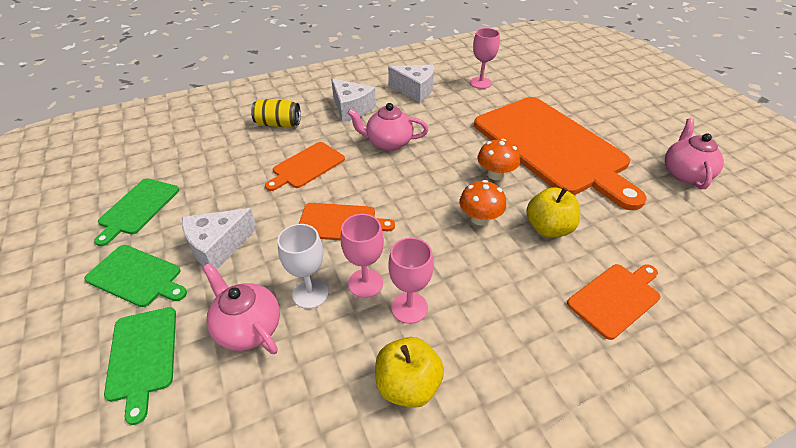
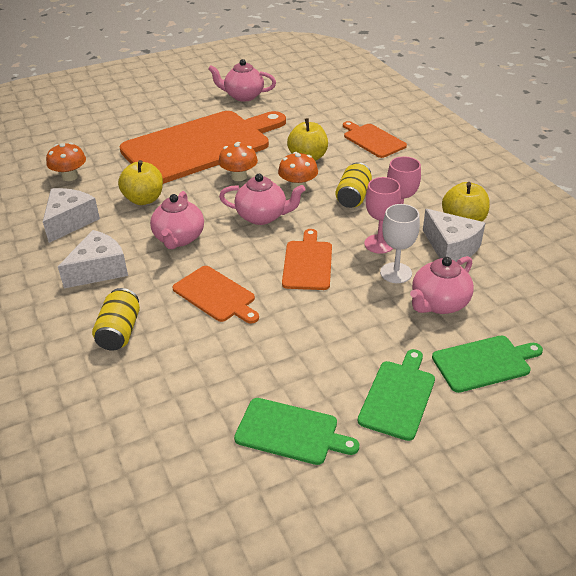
camera: 90 degrees left, 5 degrees down
(218, 246) = (348, 342): white cheese -> white cheese (451, 247)
(421, 191) = (262, 216): none -> pink teapot
(449, 121) = (144, 199): none -> yellow apple
(463, 266) = (353, 197): none -> yellow can
(480, 83) = (70, 176): pink goblet -> orange mushroom

